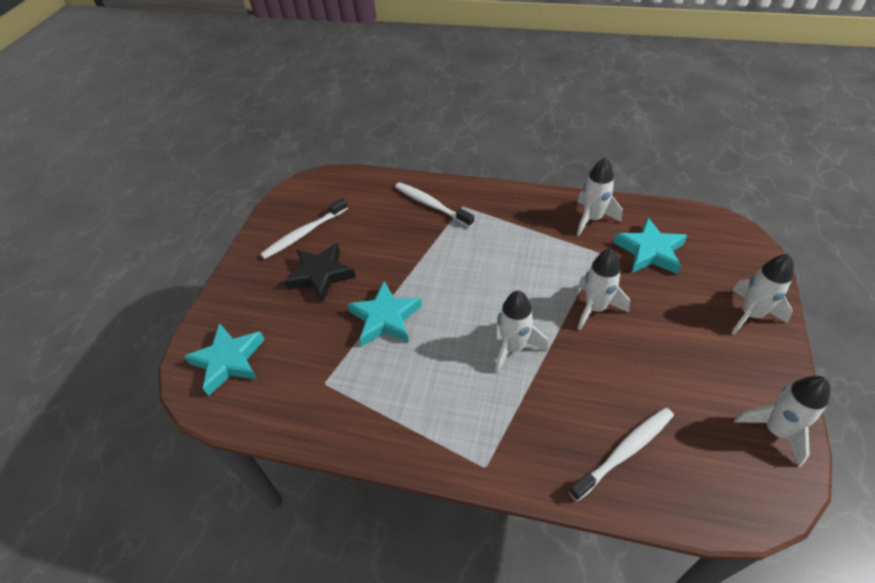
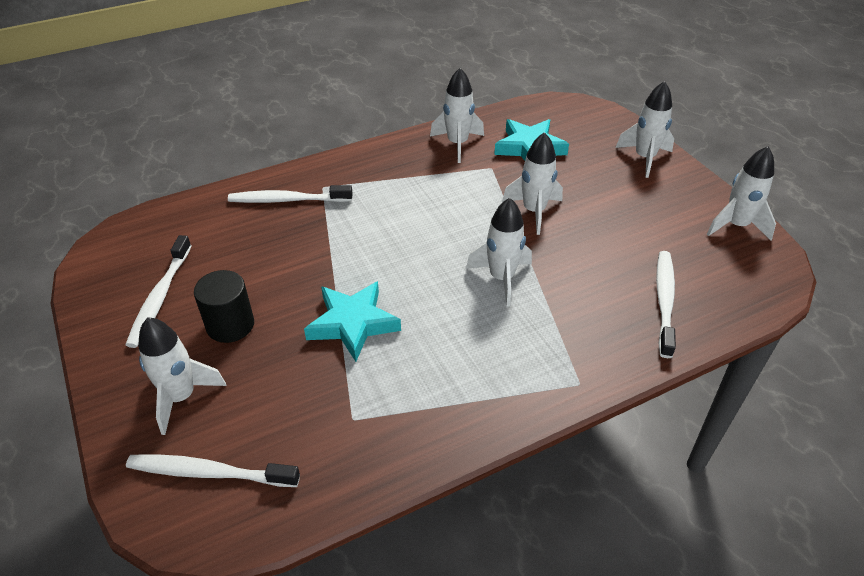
camera: 45 degrees left, 5 degrees down
(229, 361) = (209, 472): turquoise star -> white toothbrush
(257, 305) = (181, 397): none -> white rocket
(320, 275) = (230, 325): black star -> black cylinder

